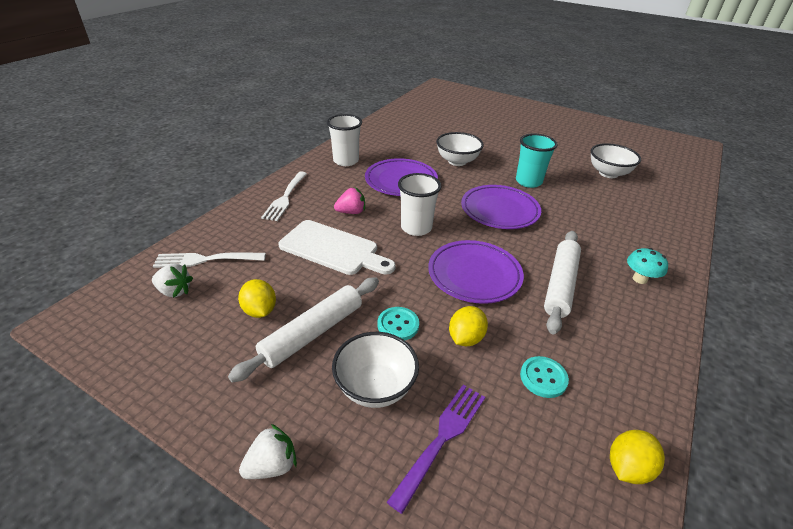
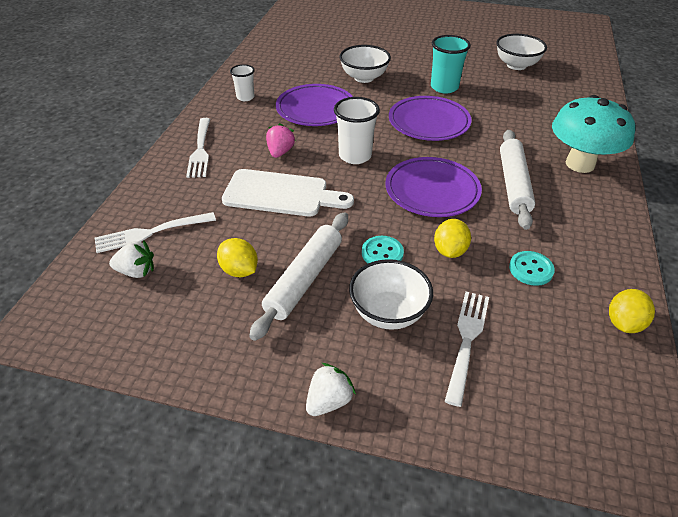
camera: 15 degrees left, 5 degrees up
(346, 161) = (245, 97): white cup -> white cup, size x0.62
(351, 212) = (280, 152): pink strawberry -> pink strawberry turned 45 degrees counterclockwise
(441, 440) = (467, 341): purple fork -> white fork
(639, 279) = (580, 164): turquoise mushroom -> turquoise mushroom, size x2.11

